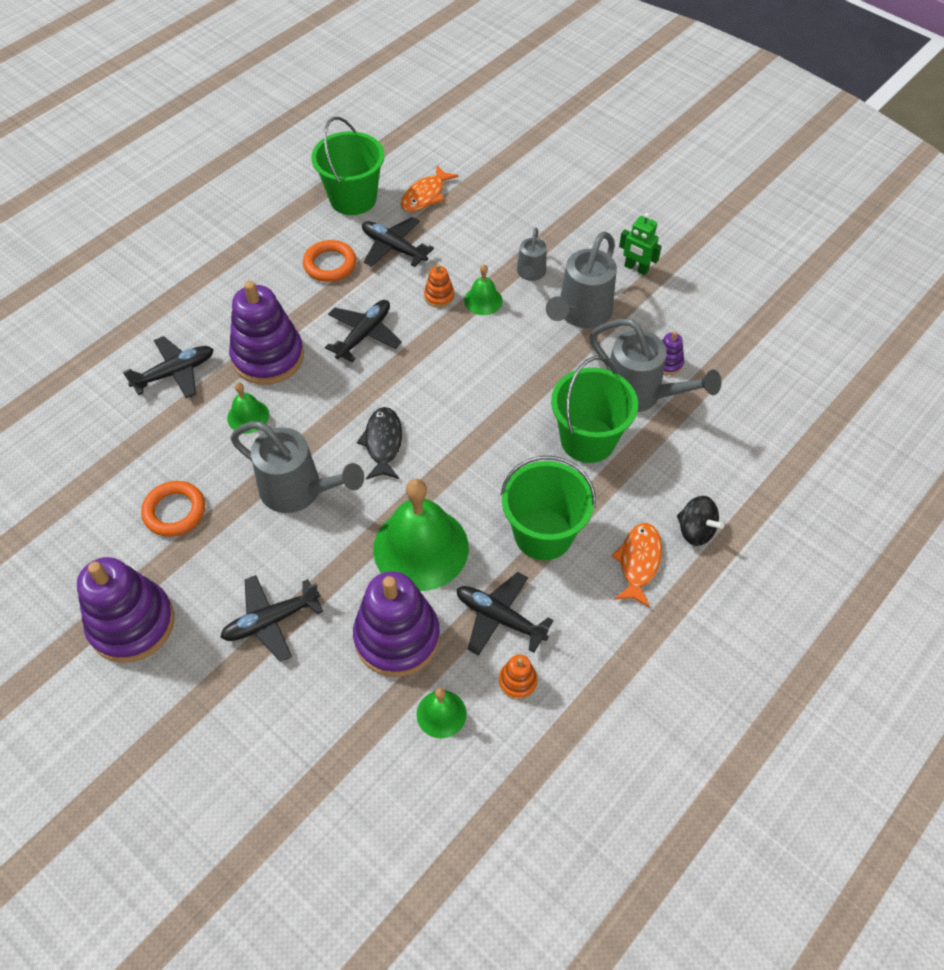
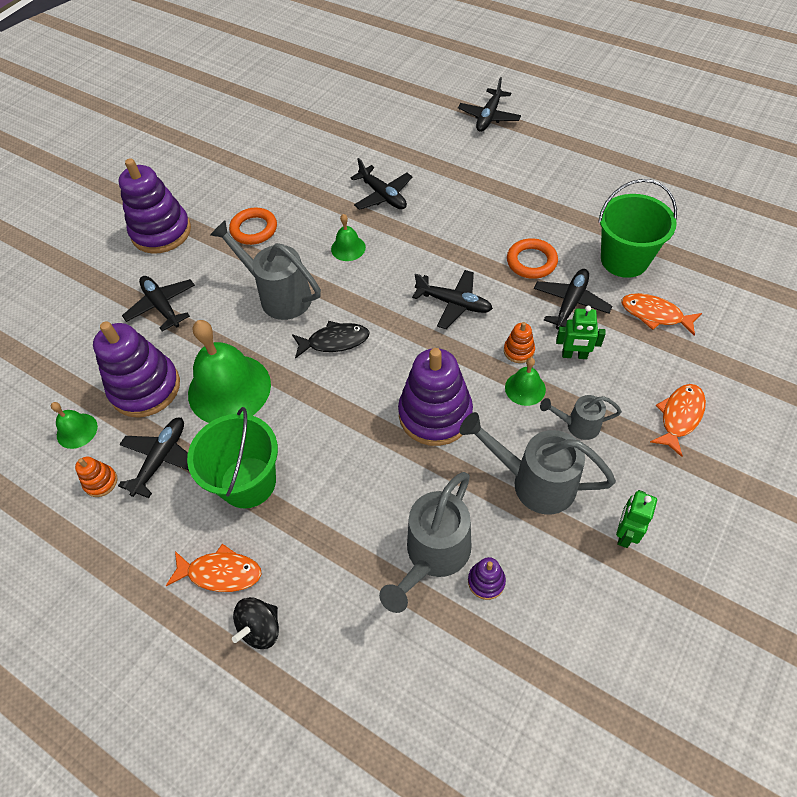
camera: 85 degrees right, 0 degrees up
(87, 255) = (489, 117): none -> black plane
(268, 357) = (412, 245): purple stacking toy -> purple stacking toy (435, 414)
(298, 491) = (279, 296): grey watering can -> grey watering can turned 105 degrees clockwise
(455, 259) = (574, 355): none -> green robot
(536, 209) = (679, 416): none -> orange fish
(588, 440) = (363, 509): green bucket -> none

